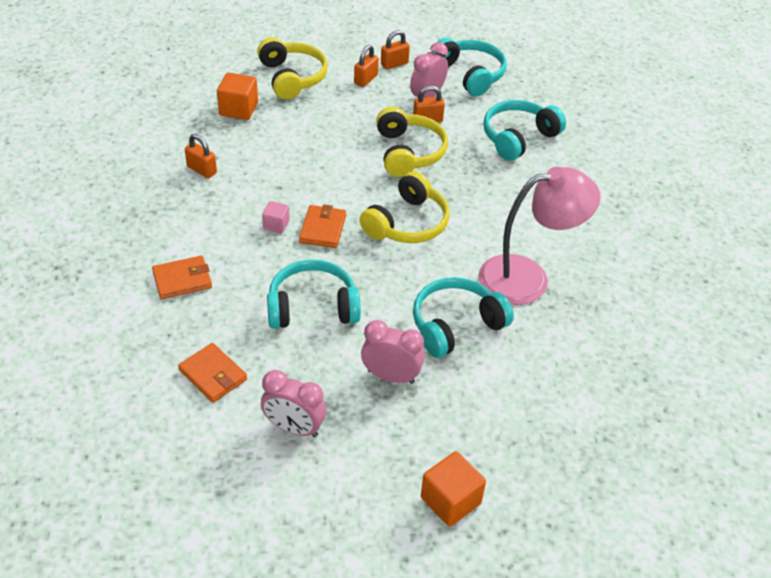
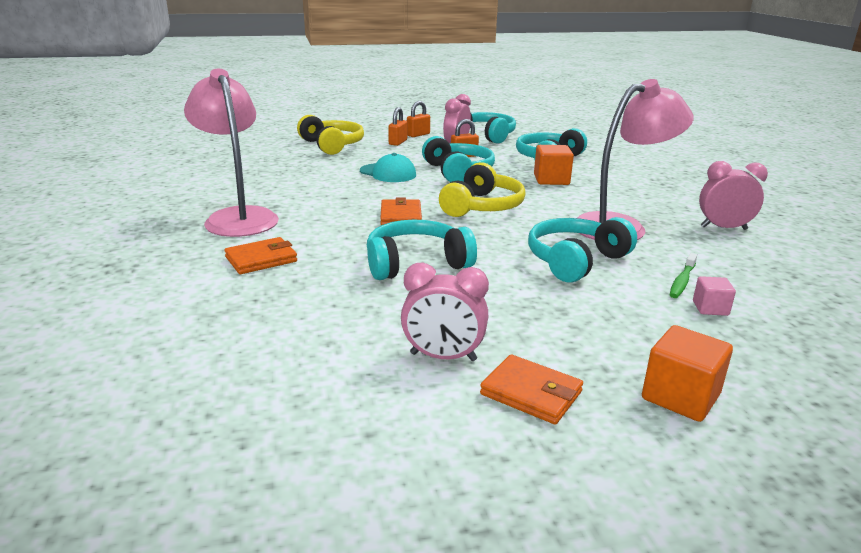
camera: 10 degrees left, 20 degrees down
(173, 209) = (238, 217): none -> pink lamp
(202, 170) = (262, 194): orange padlock -> none
(213, 375) = (321, 324): orange wallet -> orange wallet (531, 393)
(238, 109) = (288, 162): orange cube -> orange cube (551, 180)
(276, 225) = (351, 217): pink cube -> pink cube (710, 308)
(335, 146) = (388, 173): none -> turquoise cap
(391, 376) = (533, 302): pink clock -> pink clock (723, 228)
(408, 152) = (458, 172): yellow headphones -> turquoise headphones
(535, 370) = (682, 281): none -> green toothbrush

